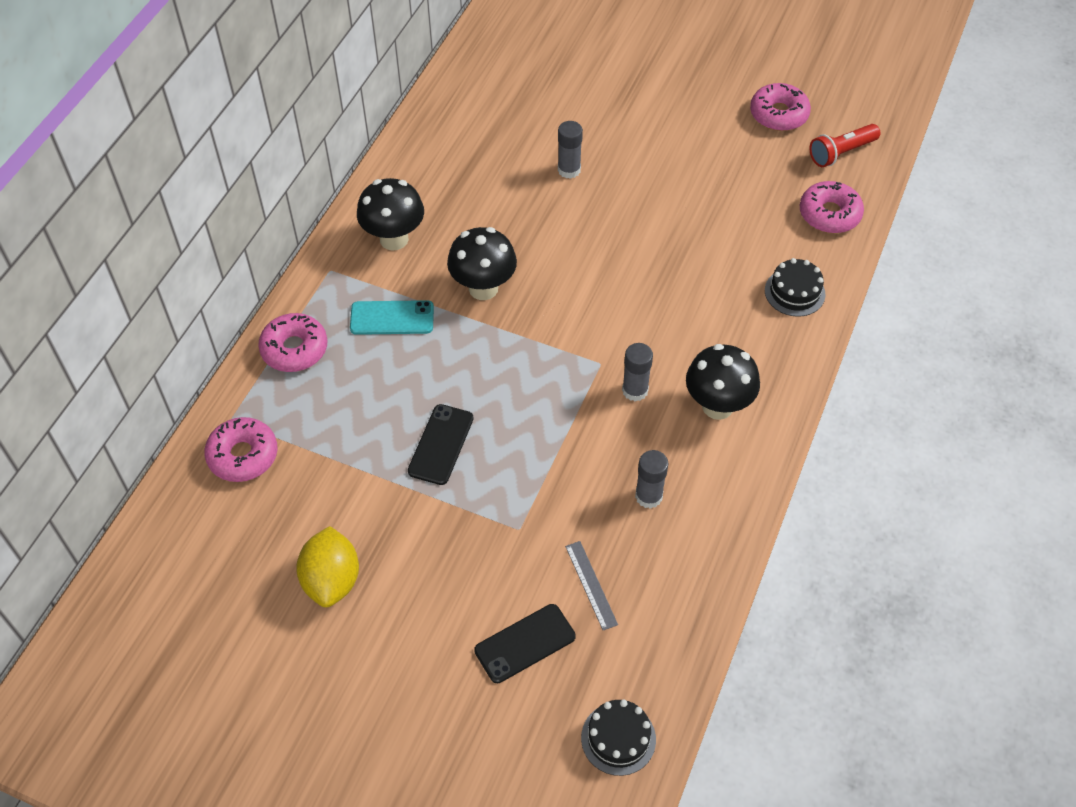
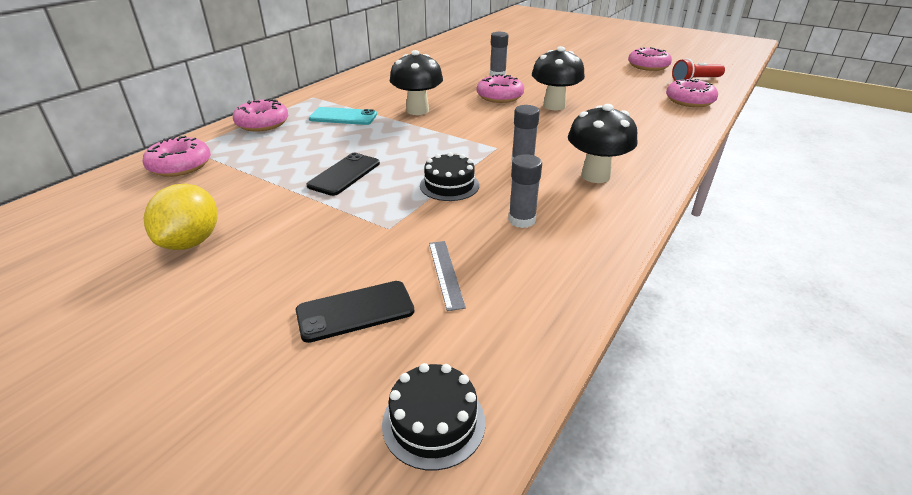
camera: 10 degrees right, 20 degrees down
(394, 239) = (365, 89): black mushroom -> black mushroom (554, 106)
(583, 235) = (500, 96): none -> pink donut
(794, 292) = (664, 129): black cake -> black cake (449, 185)

